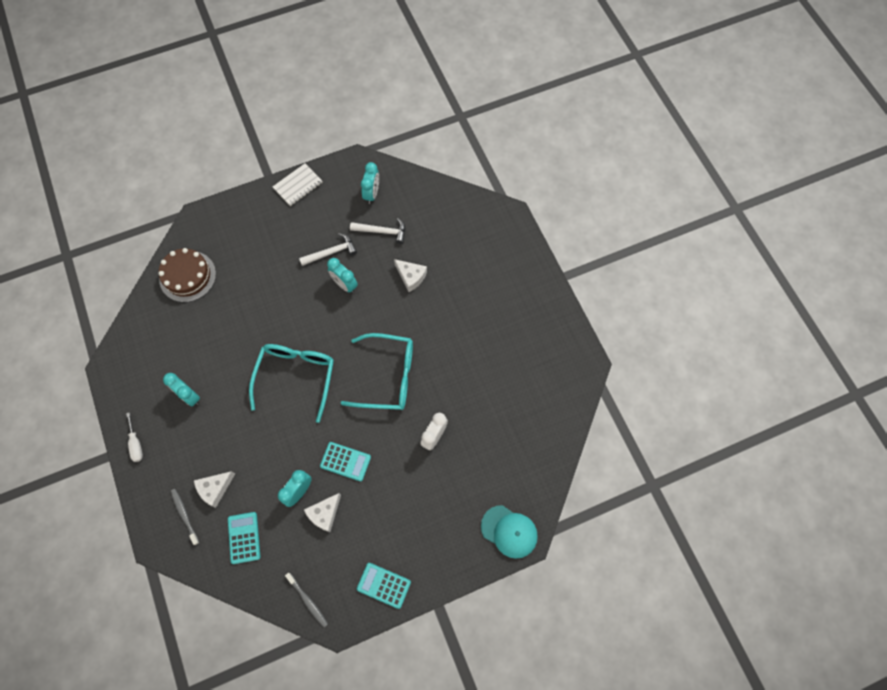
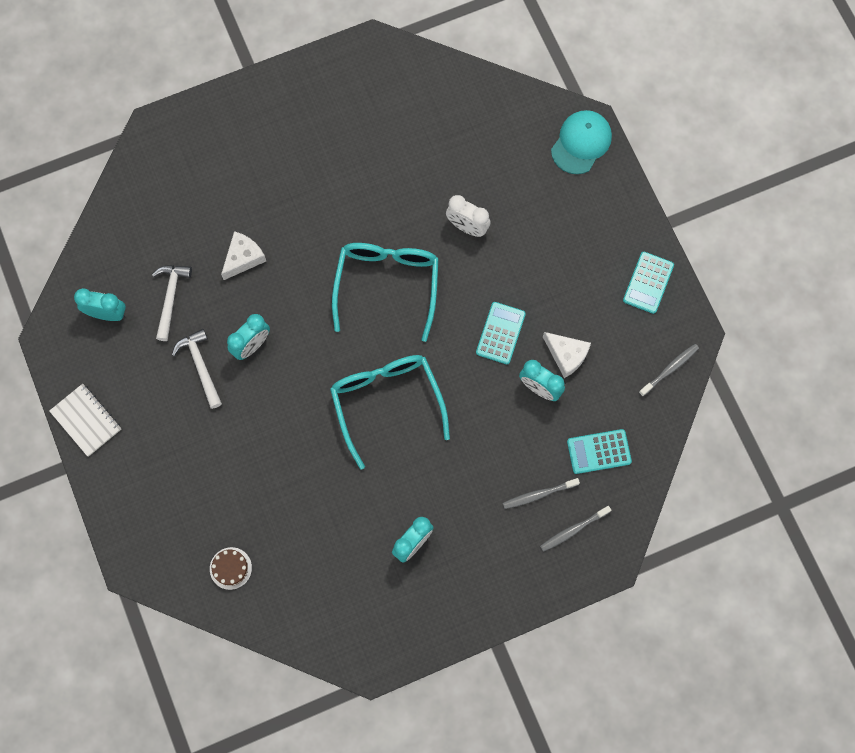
camera: 90 degrees left, 5 degrees up
(136, 444) = (480, 607): white screwdriver -> none
(187, 276) = (230, 568): brown cake -> brown cake, size x0.51
(215, 488) = (538, 494): white cheese -> grey toothbrush
(296, 377) = (387, 402): turquoise glasses -> turquoise glasses turned 60 degrees clockwise

